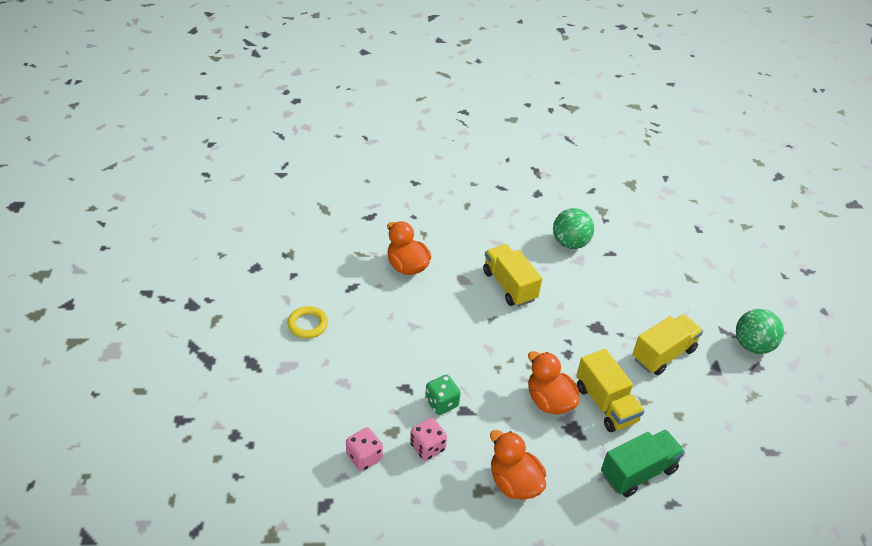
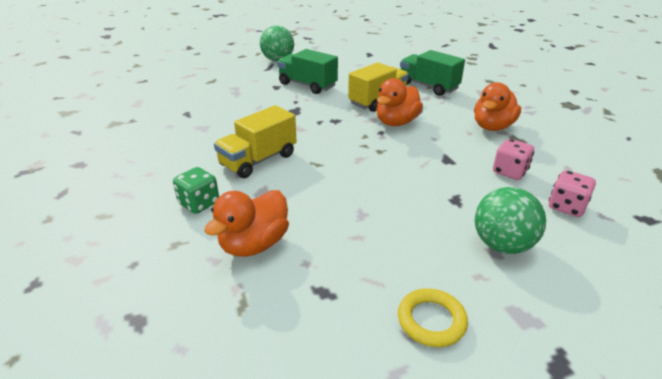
camera: 105 degrees left, 10 degrees down
(441, 403) = (452, 173): green dice -> green dice (199, 203)
(570, 243) = (175, 134): green ball -> green ball (502, 245)
(663, 354) = (307, 85): yellow truck -> green truck

